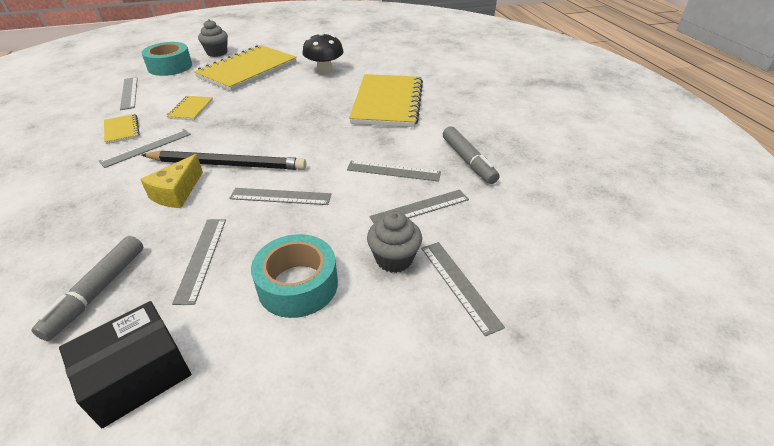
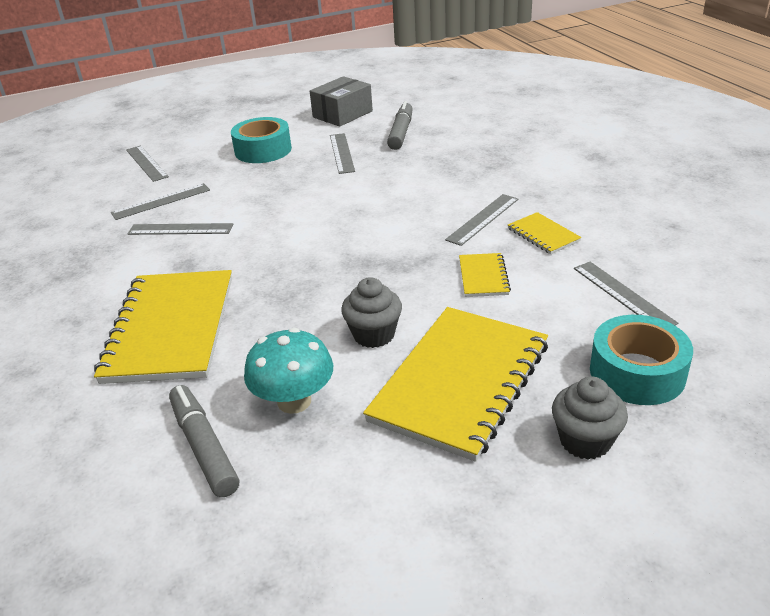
camera: 175 degrees right, 5 degrees down
(137, 375) = (342, 114): black box -> grey box
(177, 193) = (401, 185): yellow cheese -> none
(227, 164) = (370, 214): black pencil -> none
(280, 196) = (297, 194): grey ruler -> none
(324, 71) = (294, 401): black mushroom -> turquoise mushroom
(394, 259) = (191, 169): grey cupcake -> grey cupcake (374, 335)
(468, 161) = (89, 250): grey marker -> grey marker (204, 447)

